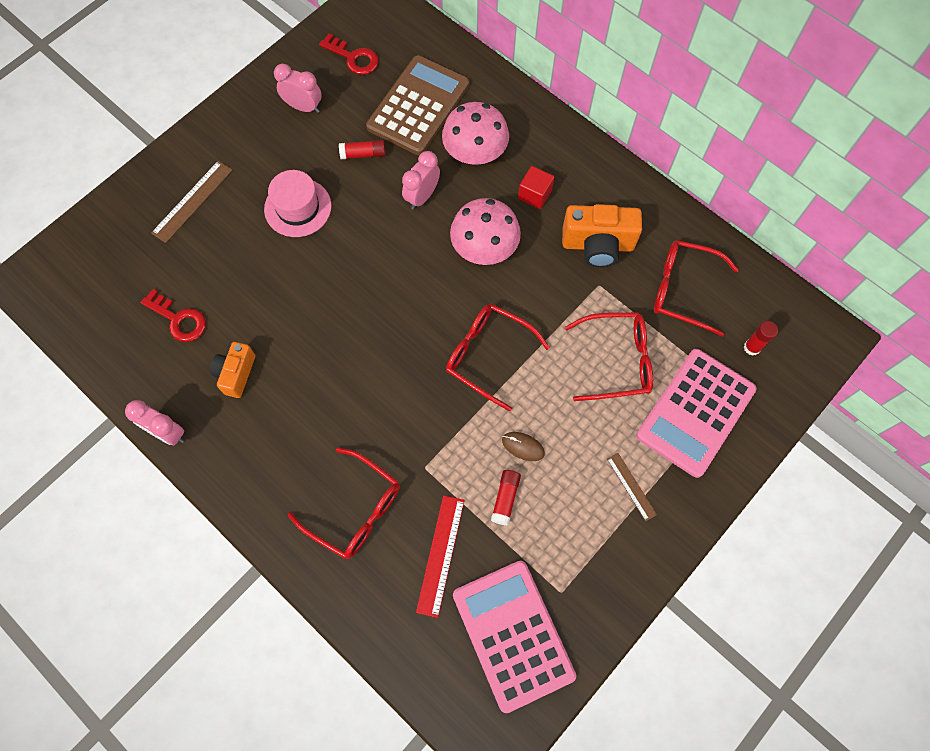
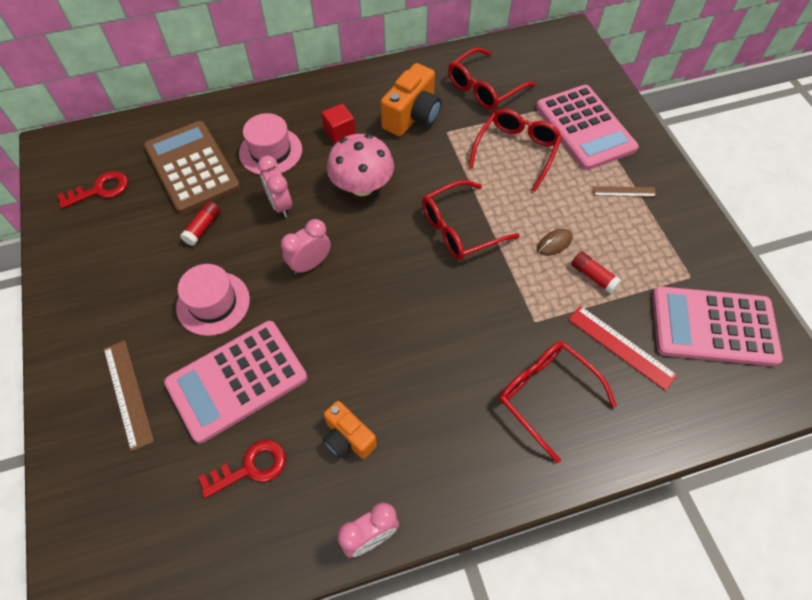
camera: 60 degrees left, 10 degrees down
(241, 267) = (237, 380): none -> pink calculator
(303, 107) = (113, 250): pink clock -> pink clock (310, 264)
(355, 510) = (546, 395): red glasses -> red glasses turned 105 degrees counterclockwise
(475, 153) = (270, 151): pink mushroom -> pink hat
(752, 347) = (553, 75): red glue stick -> none

